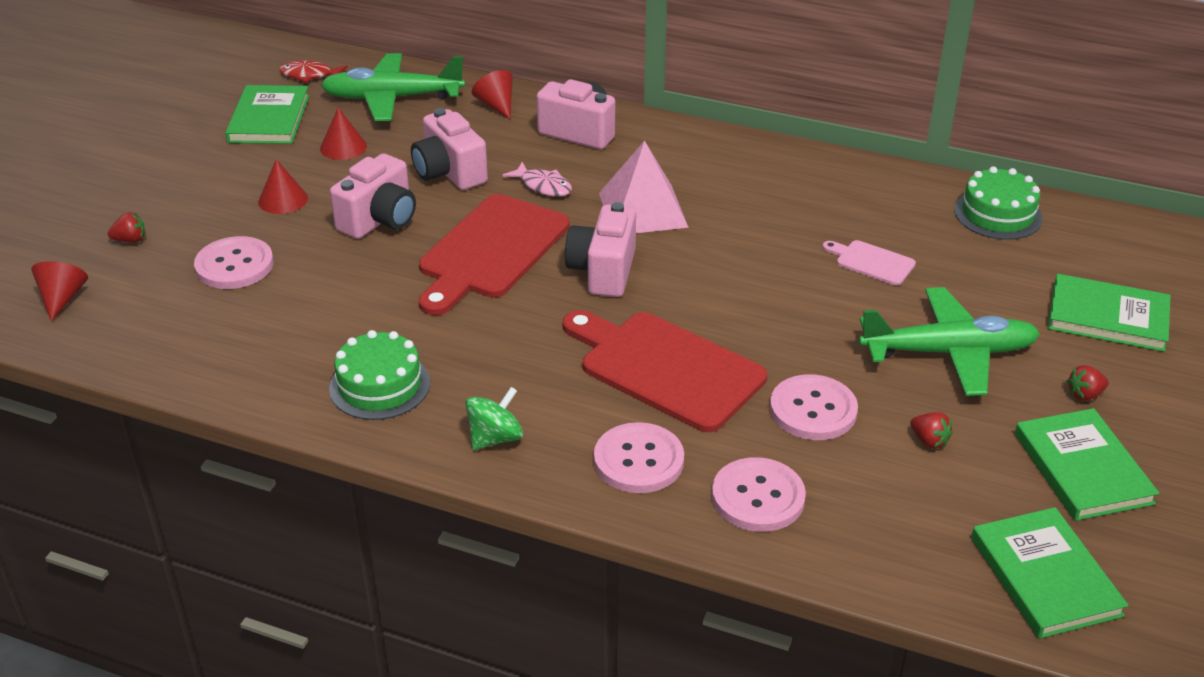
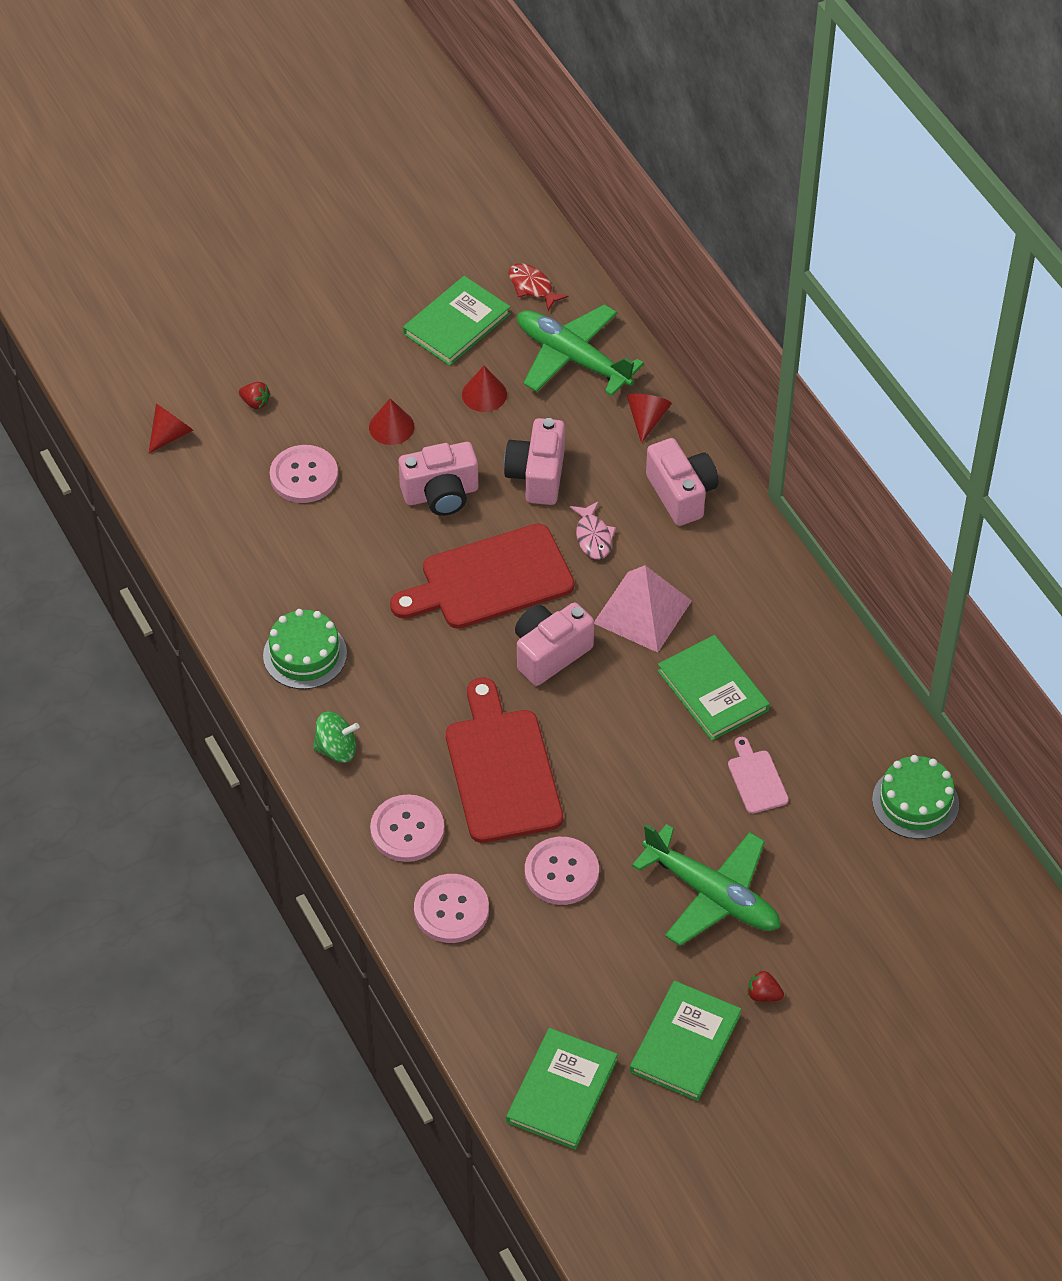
camera: 40 degrees right, 15 degrees up
(929, 441) = (610, 950): red strawberry -> none
(1107, 317) = (870, 949): green book -> green book (713, 690)

